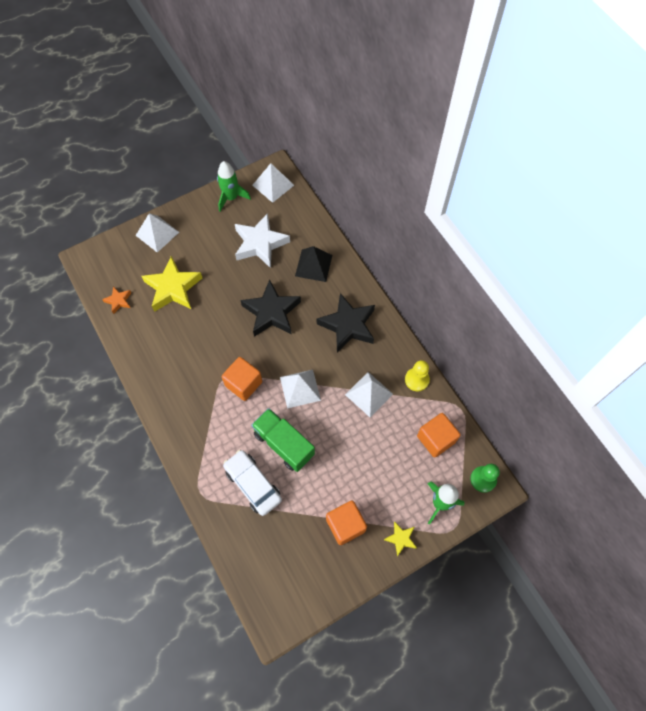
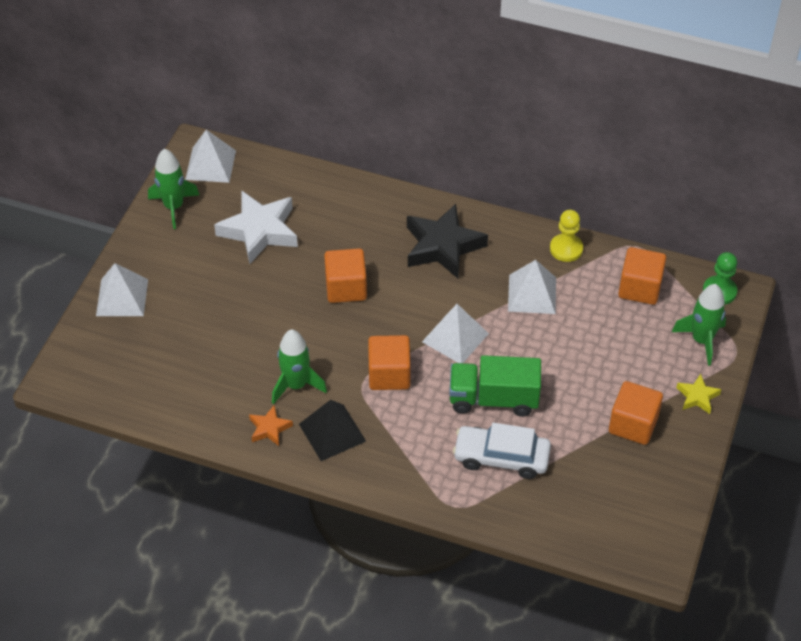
camera: 40 degrees left, 15 degrees down
(118, 301) = (151, 393): orange star -> orange star (269, 428)
(173, 288) = (204, 338): yellow star -> none
(191, 352) = (296, 385): none -> green rocket
(271, 312) = (346, 288): black star -> orange cube
(313, 265) = (344, 214): black pyramid -> black pyramid (332, 432)

